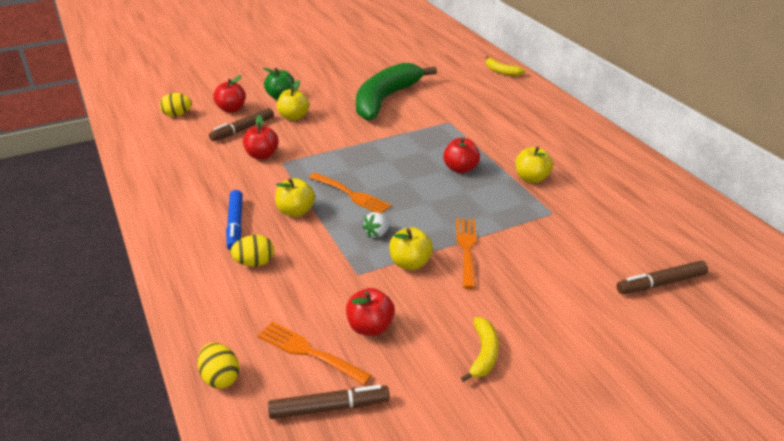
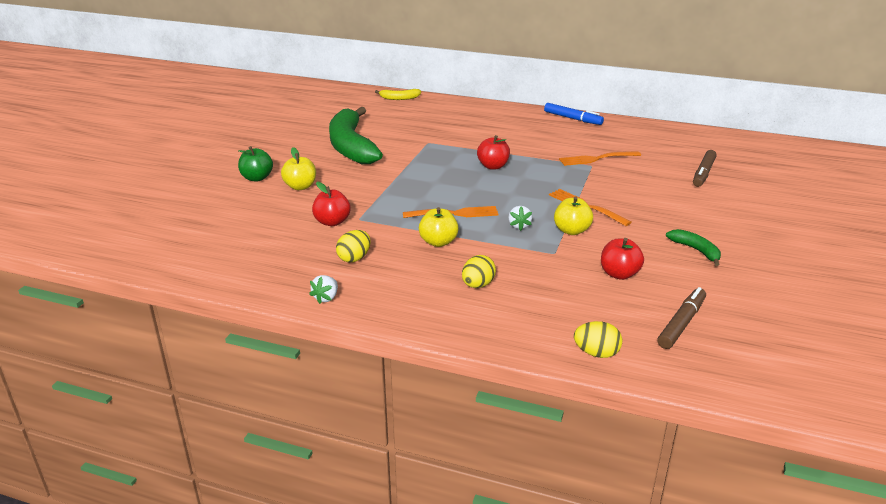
camera: 45 degrees left, 5 degrees down
(157, 210) = (326, 298): none -> white strawberry
(177, 115) = (182, 230): yellow egg -> yellow egg (354, 258)
(231, 109) = (229, 204): red apple -> none
(235, 225) = (412, 272): blue marker -> blue marker (572, 119)
(242, 130) = (274, 213): brown marker -> none
(309, 352) = (614, 307): orange fork -> orange fork (596, 159)
(483, 354) = (696, 250): yellow banana -> green banana
(531, 178) = (544, 153): yellow apple -> none

